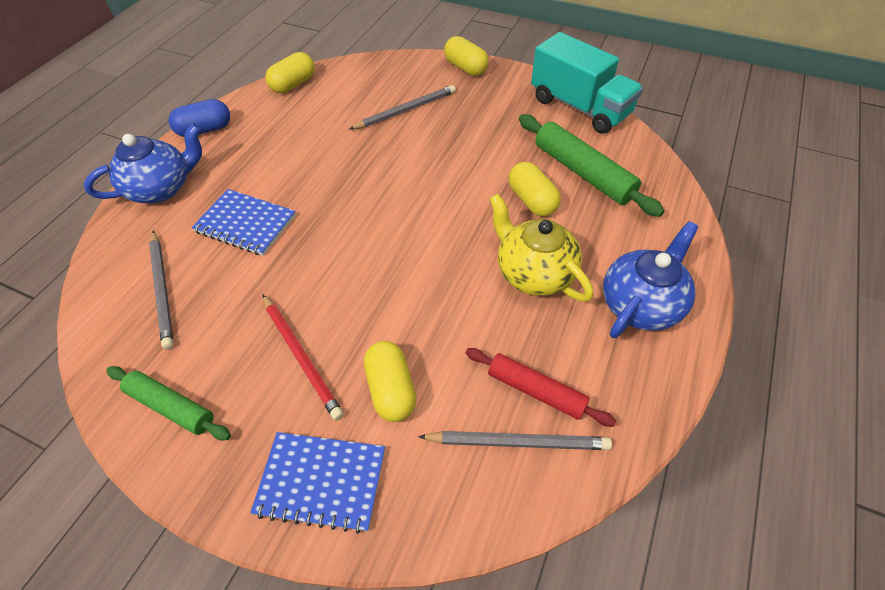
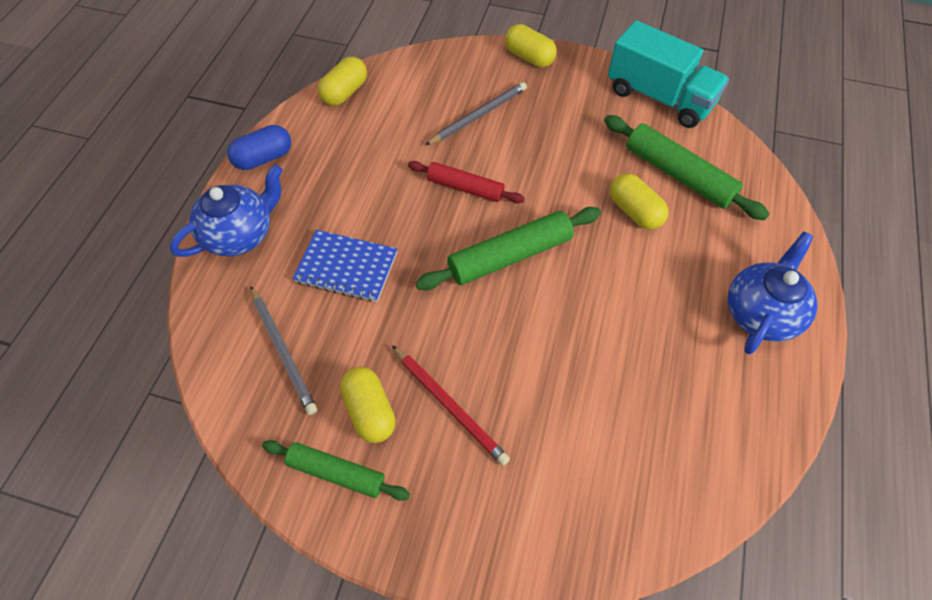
camera: 10 degrees left, 5 degrees up
(321, 481) = (506, 525): blue notebook -> none
(391, 389) = (547, 427): yellow capsule -> yellow capsule (370, 411)
(400, 228) = (510, 256): none -> green rolling pin
(517, 442) = (676, 463): grey pencil -> none
(533, 272) = (653, 291): yellow teapot -> none
(536, 390) = (682, 412): red rolling pin -> red rolling pin (465, 188)

